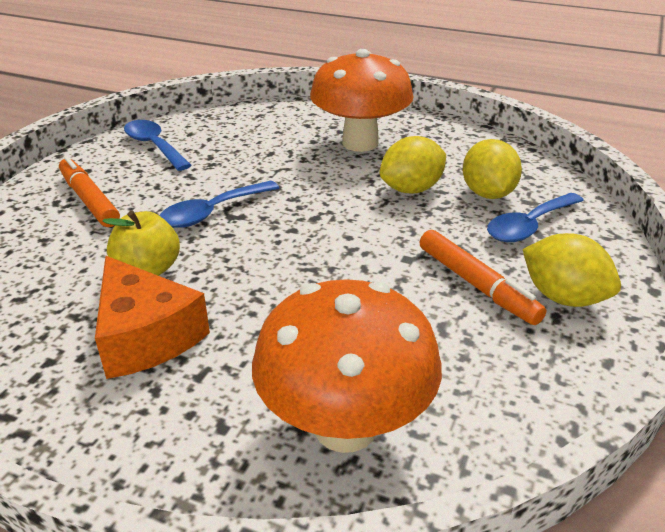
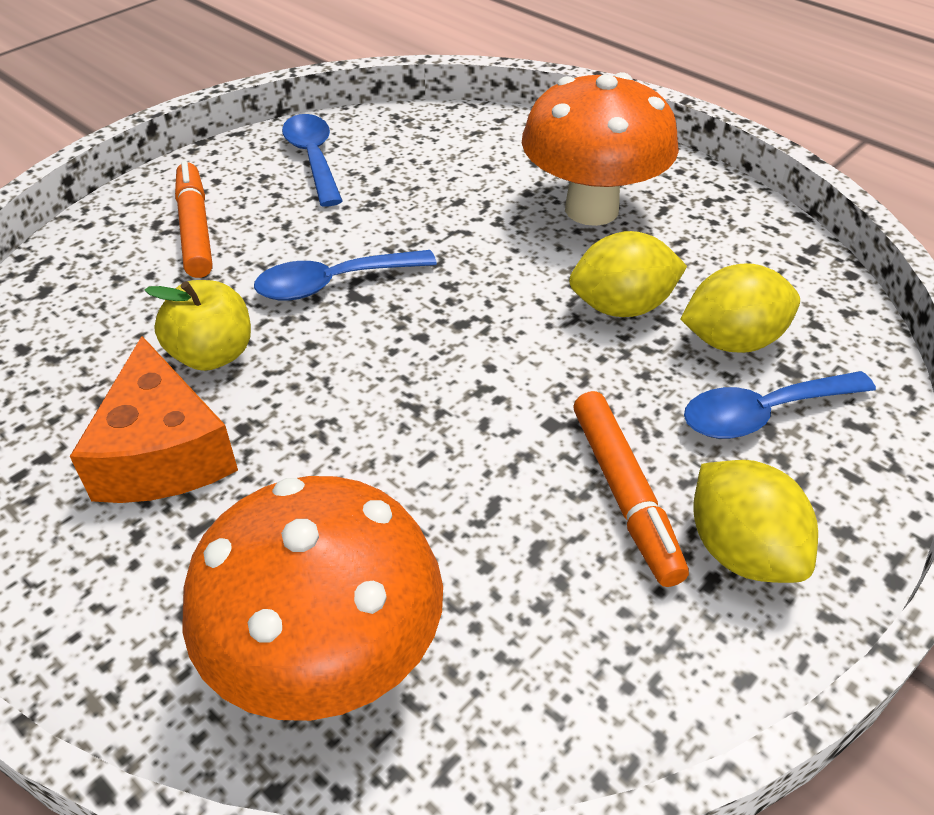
camera: 20 degrees right, 10 degrees up
(487, 194) = (732, 341): yellow lemon -> yellow lemon turned 60 degrees clockwise

